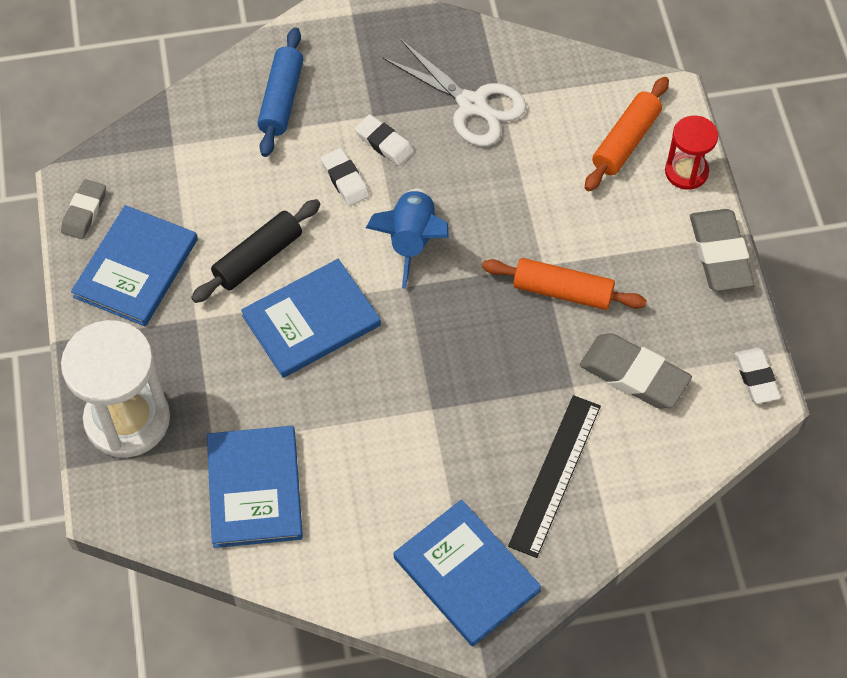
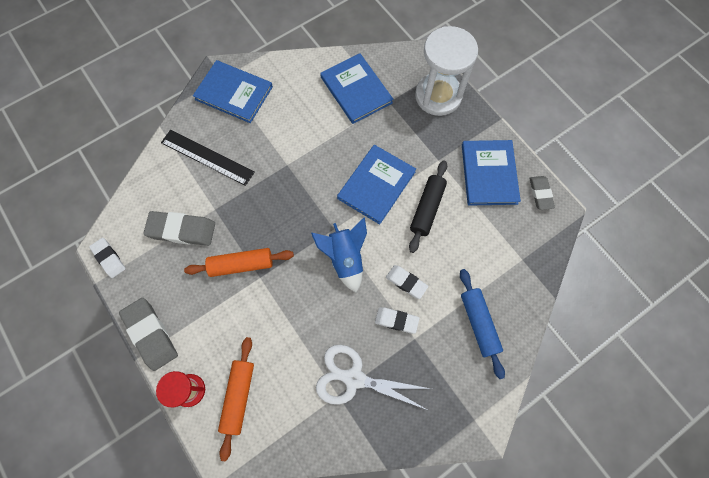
camera: 155 degrees right, 10 degrees up
(555, 475) = (207, 157): black ruler -> black ruler turned 60 degrees counterclockwise

